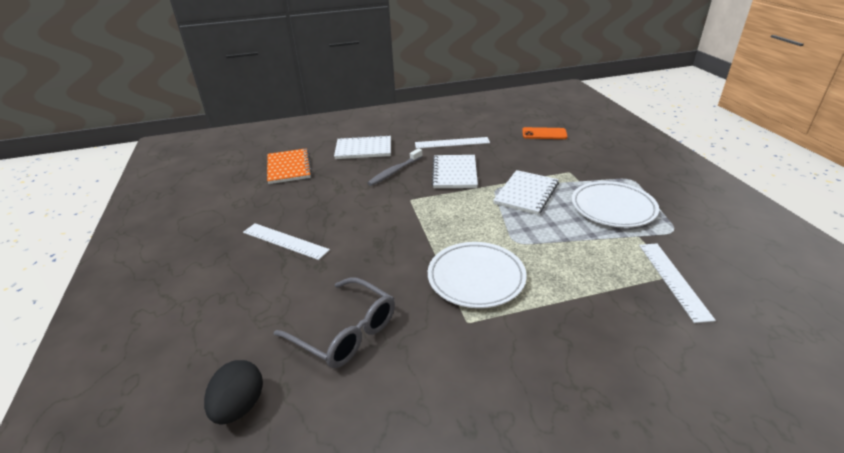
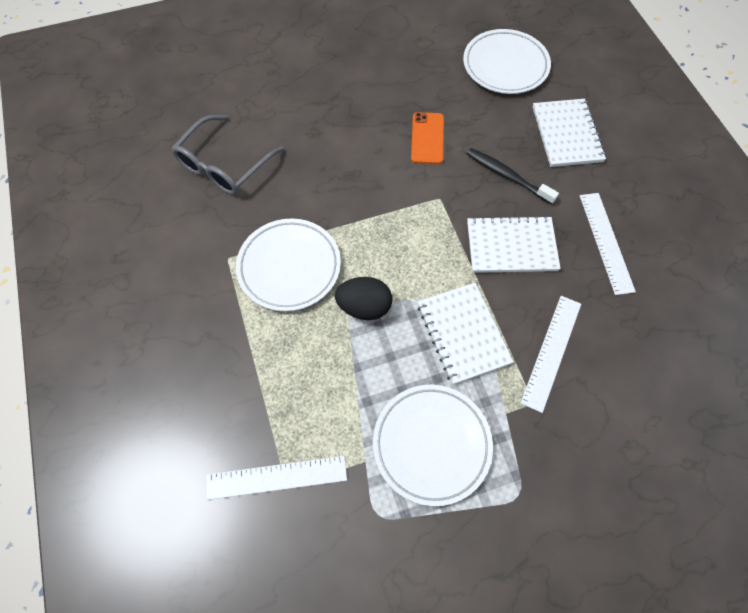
camera: 85 degrees right, 30 degrees up
(240, 406) = (159, 114): black egg -> black egg (364, 307)
(285, 241) = (354, 96): white ruler -> white ruler (551, 352)
(289, 167) = (505, 66): orange notebook -> white plate
(395, 171) = (507, 176): grey toothbrush -> black toothbrush
(526, 193) = (463, 333): white notebook -> white notebook turned 45 degrees clockwise
(544, 134) = (667, 384): orange phone -> orange phone (427, 138)

